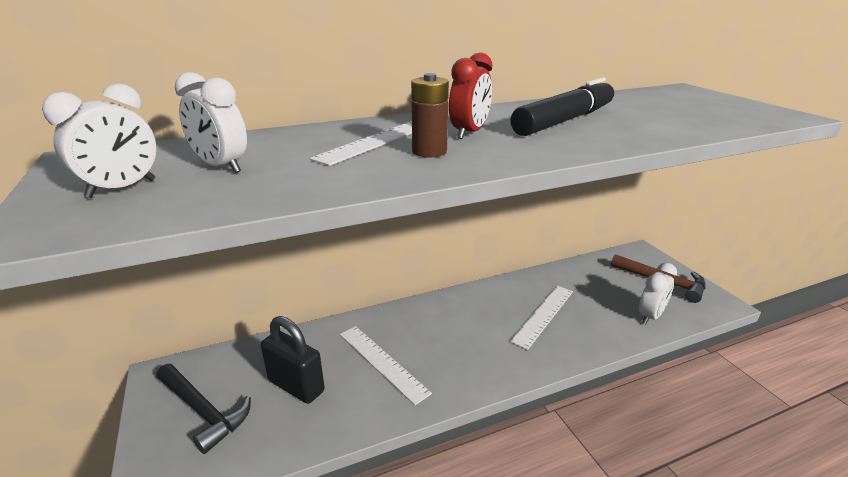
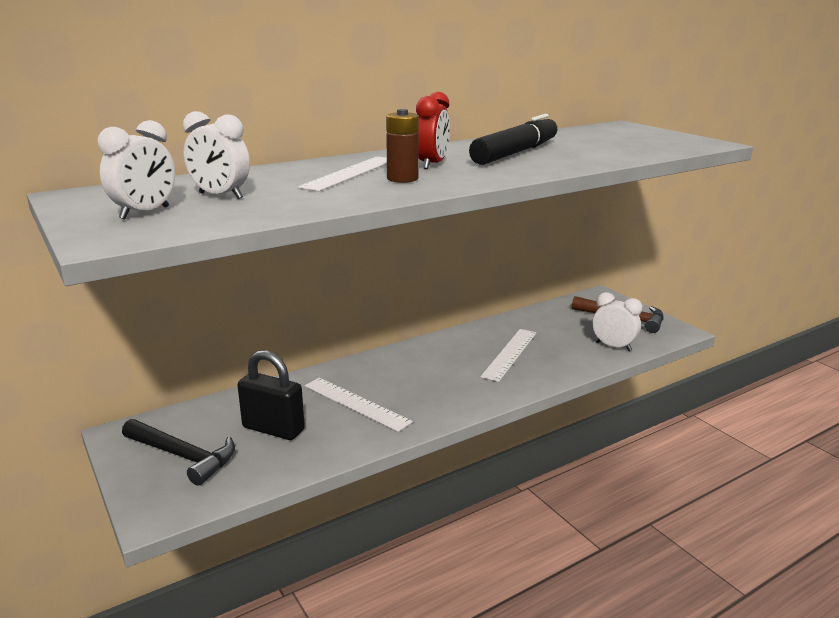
camera: 10 degrees left, 5 degrees down
(650, 316) = (613, 346): white clock -> white clock turned 90 degrees counterclockwise

